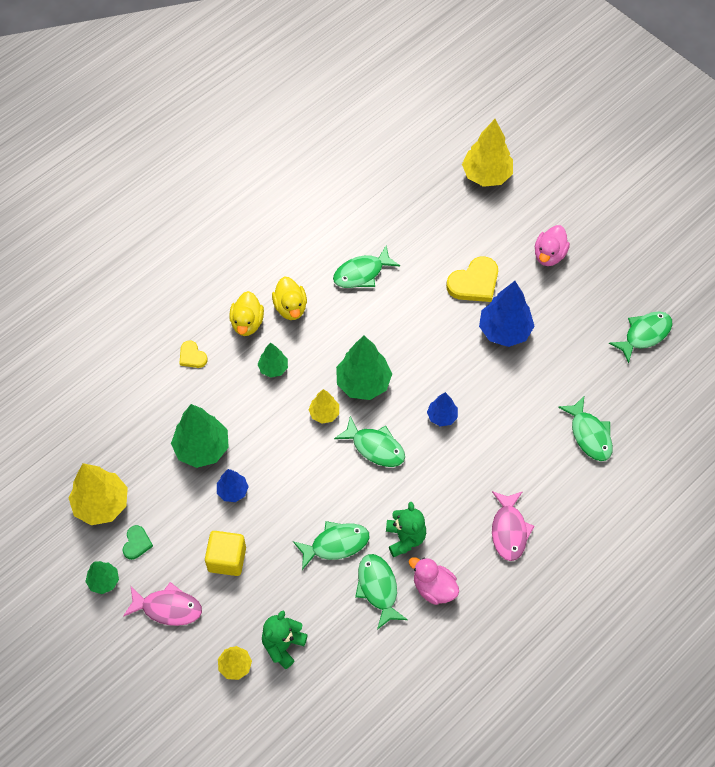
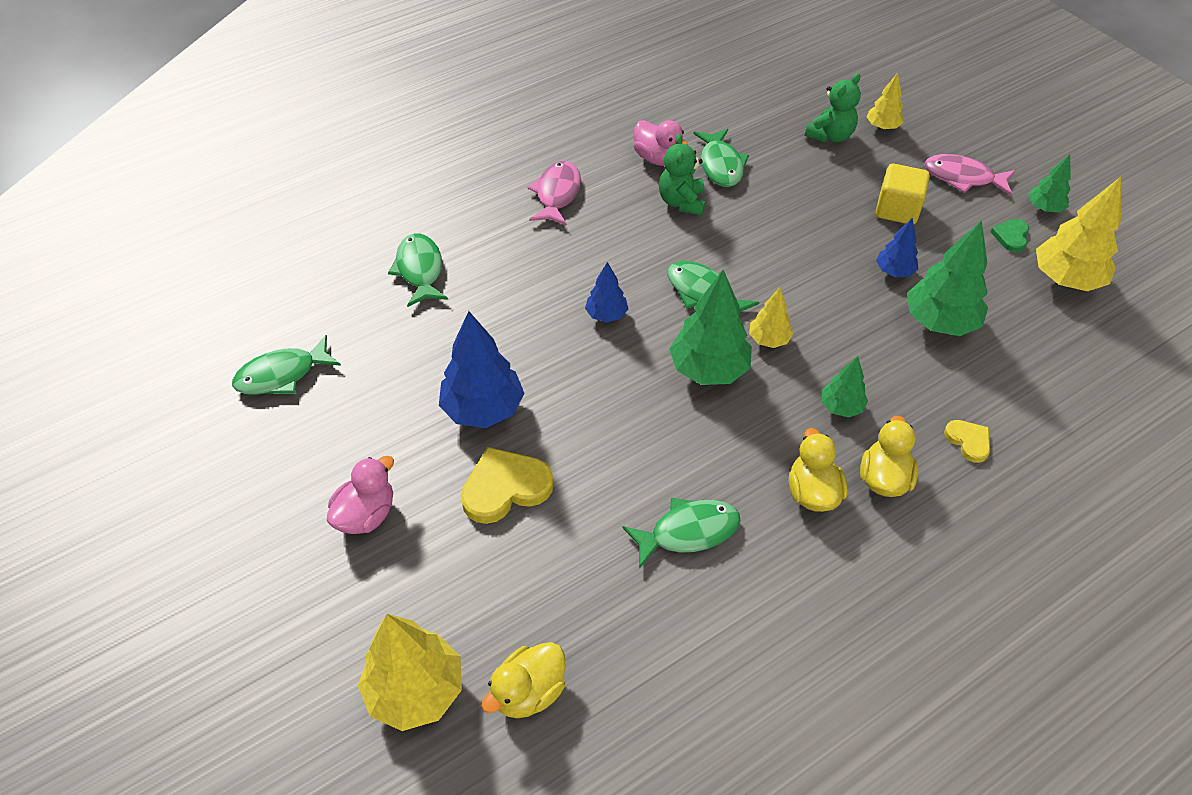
camera: 170 degrees left, 10 degrees down
(336, 544) = (765, 207): green fish -> none
(430, 183) = (528, 692): none -> yellow duck

